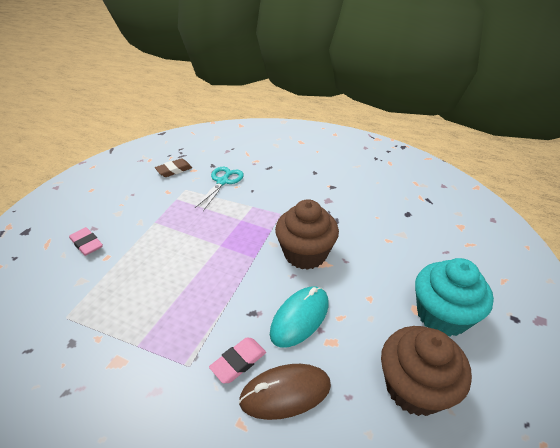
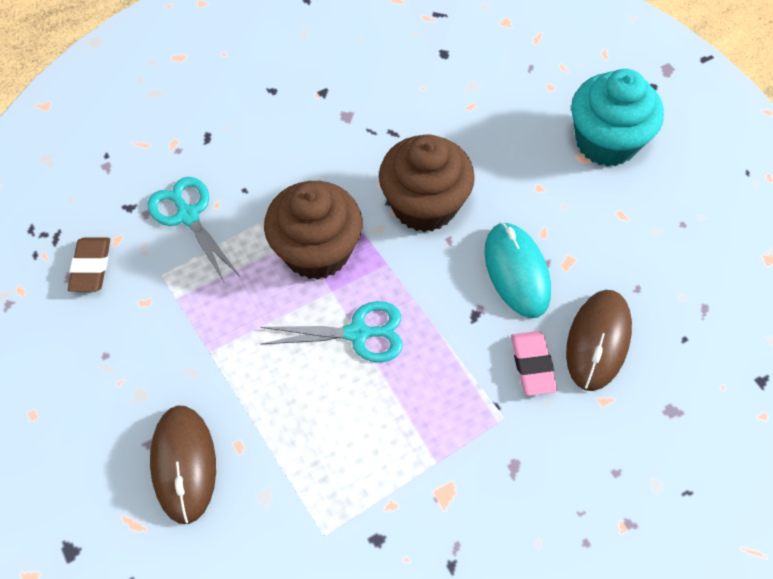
camera: 55 degrees left, 20 degrees up
(87, 244) = (184, 464): pink eraser -> brown mouse
(202, 268) = (357, 333): none -> turquoise scissors
(414, 387) = (663, 227): brown cupcake -> brown cupcake (317, 251)

